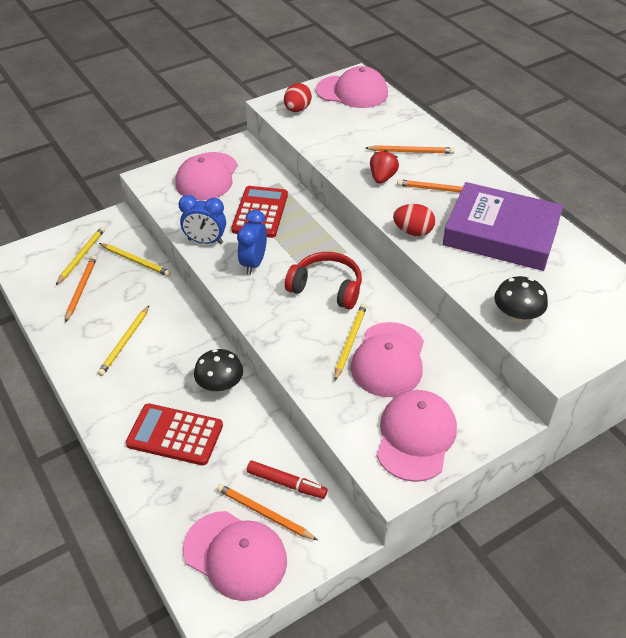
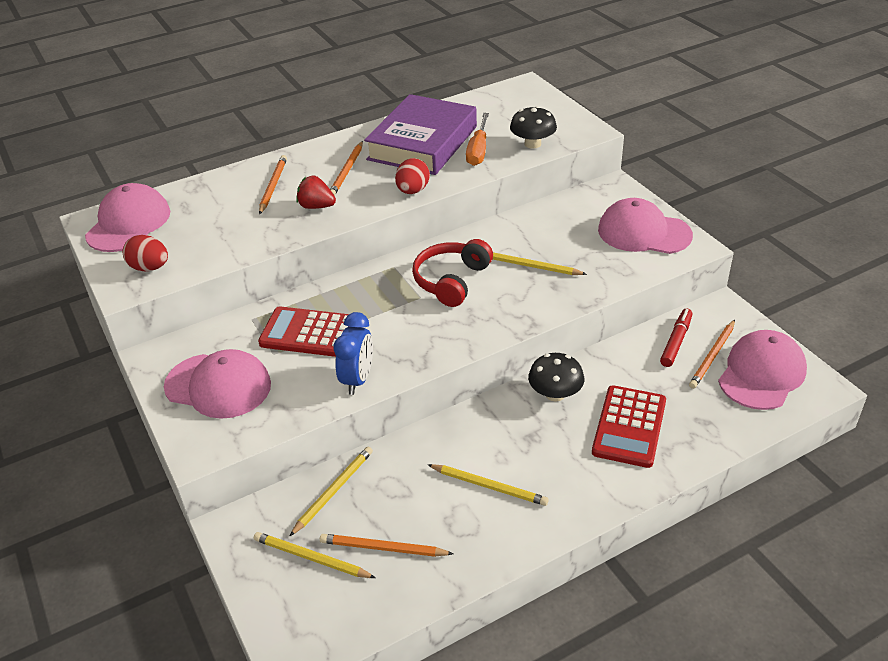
camera: 85 degrees left, 5 degrees down
(253, 263) = (405, 336): blue clock -> none
(388, 359) = (553, 243): pink cap -> none
(494, 273) = (478, 150): none -> orange screwdriver

